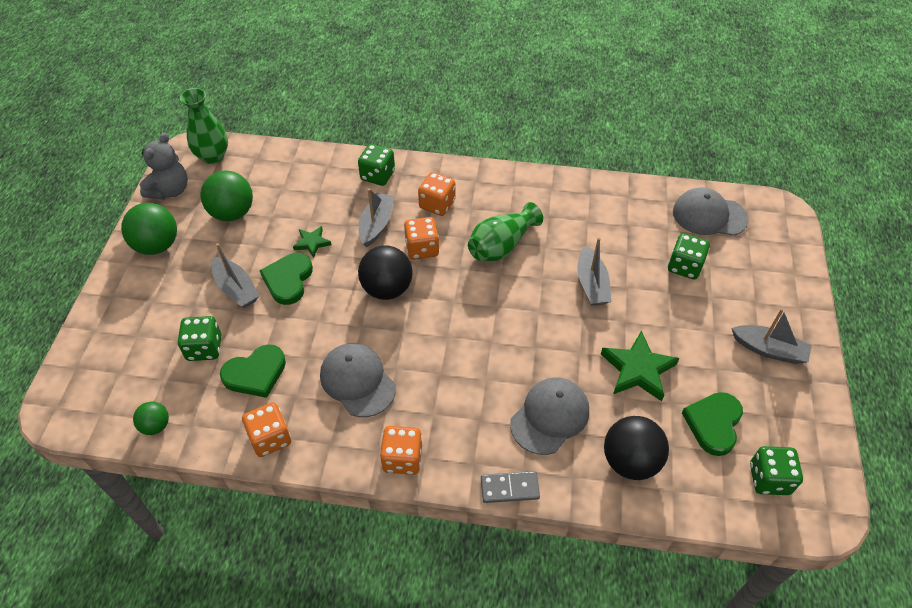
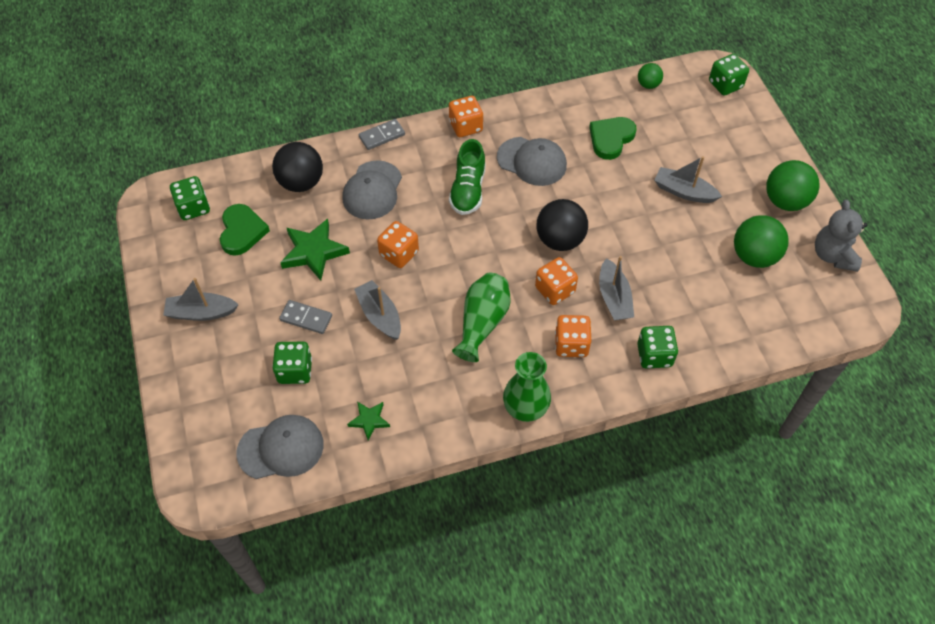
camera: 155 degrees right, 5 degrees up
(204, 348) = (664, 141): green dice -> green dice (725, 85)
(213, 156) = (835, 309): green vase -> green vase (525, 408)
(270, 438) = (565, 105): orange dice -> orange dice (399, 253)
(288, 280) = (648, 215): green heart -> none
(312, 243) = (657, 256): green star -> green star (369, 420)
(445, 375) = (468, 190): none -> green shoe
(663, 307) = (306, 318): none -> grey domino

